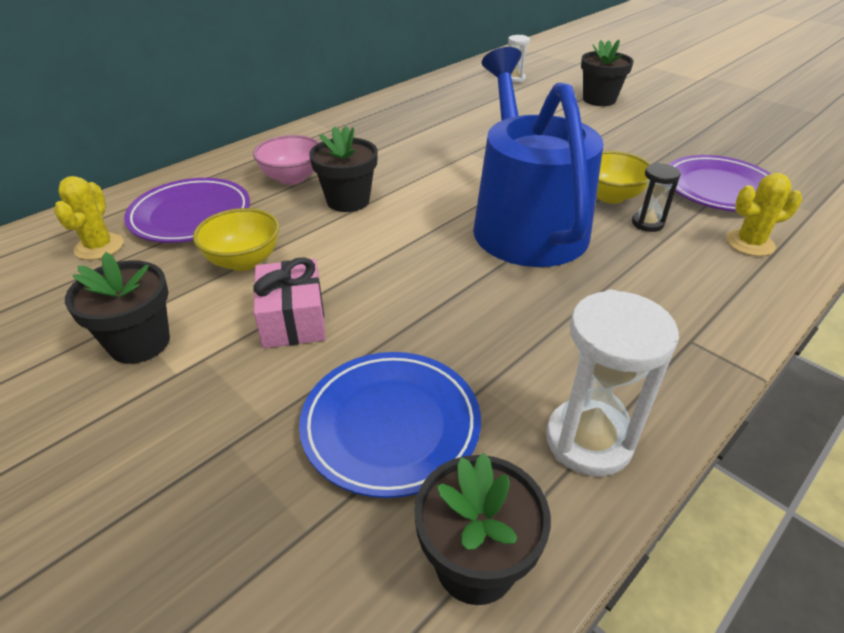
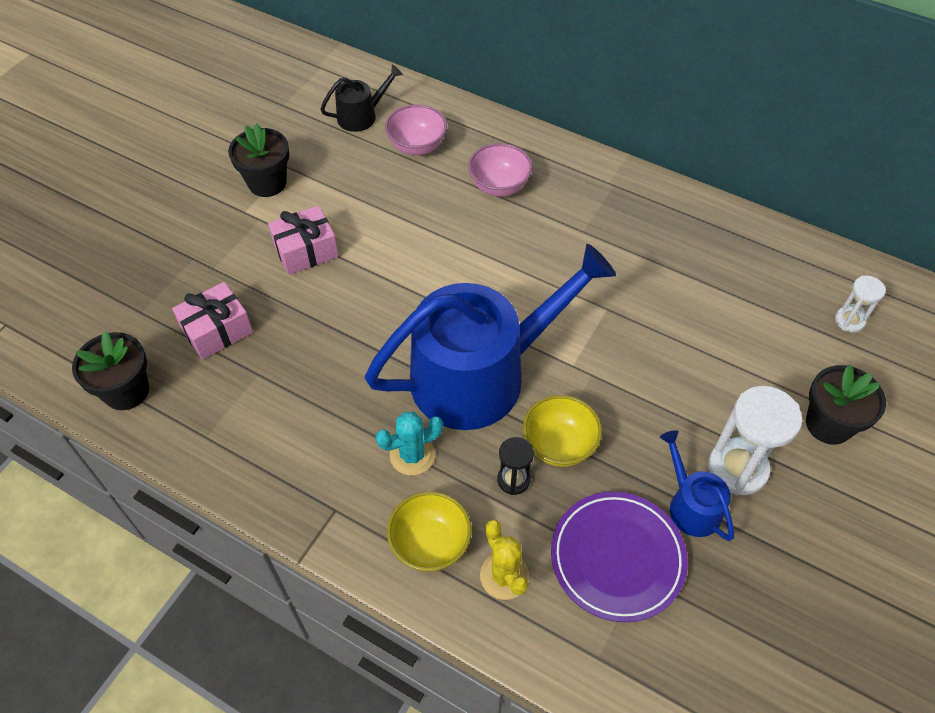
camera: 75 degrees right, 15 degrees up
(99, 247) = (361, 116): yellow cactus -> black watering can
(191, 216) = (417, 146): purple plate -> pink bowl
(244, 261) = (366, 200): yellow bowl -> yellow bowl (430, 544)
(348, 200) = (474, 236): black flower pot -> none
(391, 425) = (217, 330): blue plate -> pink gift
(588, 441) = (219, 440): white hourglass -> white hourglass (737, 468)
(618, 276) = (412, 455): none -> turquoise cactus
(668, 153) = (691, 505): none -> blue watering can

